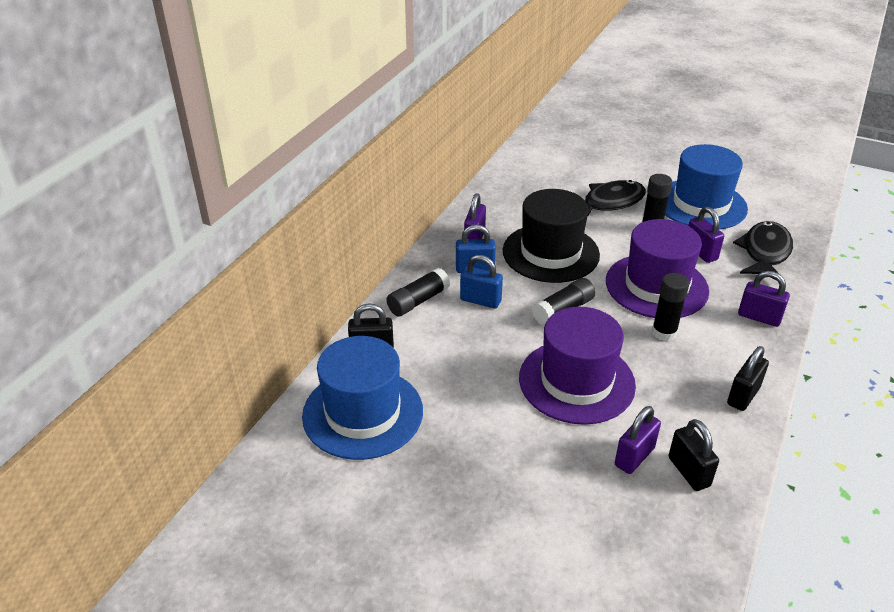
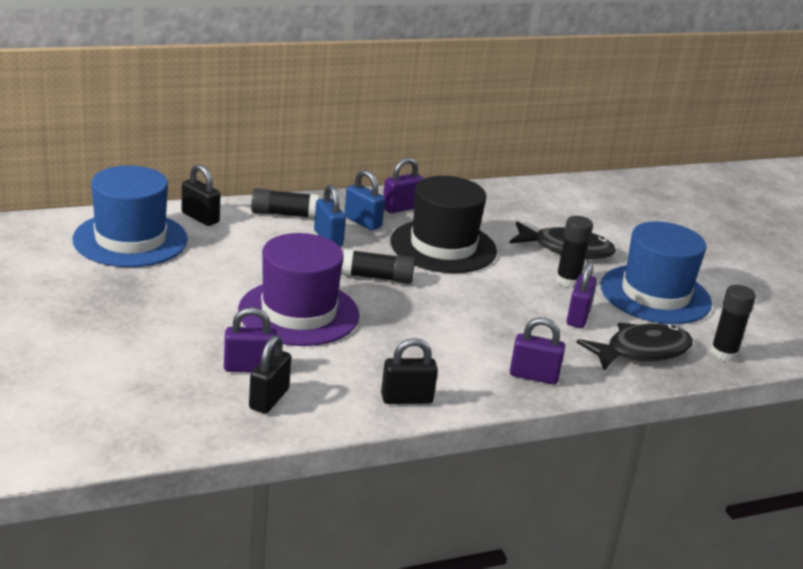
camera: 40 degrees right, 10 degrees down
(656, 286) = (487, 310): purple hat -> none
(664, 332) = (428, 333): black glue stick -> black glue stick (723, 354)
(759, 317) = (533, 376): purple padlock -> purple padlock turned 60 degrees counterclockwise

